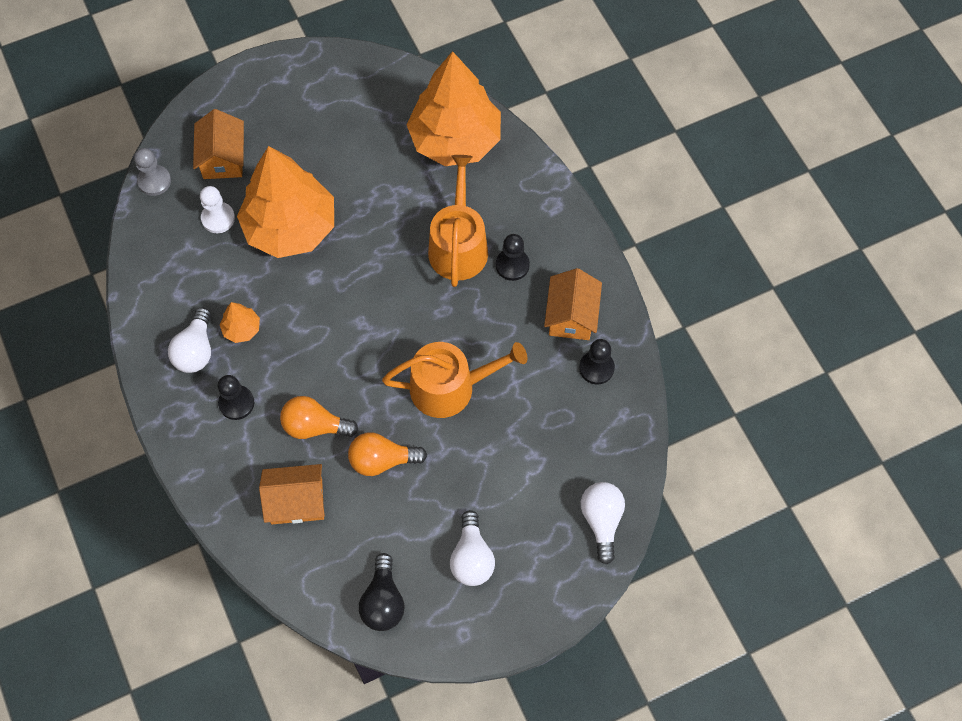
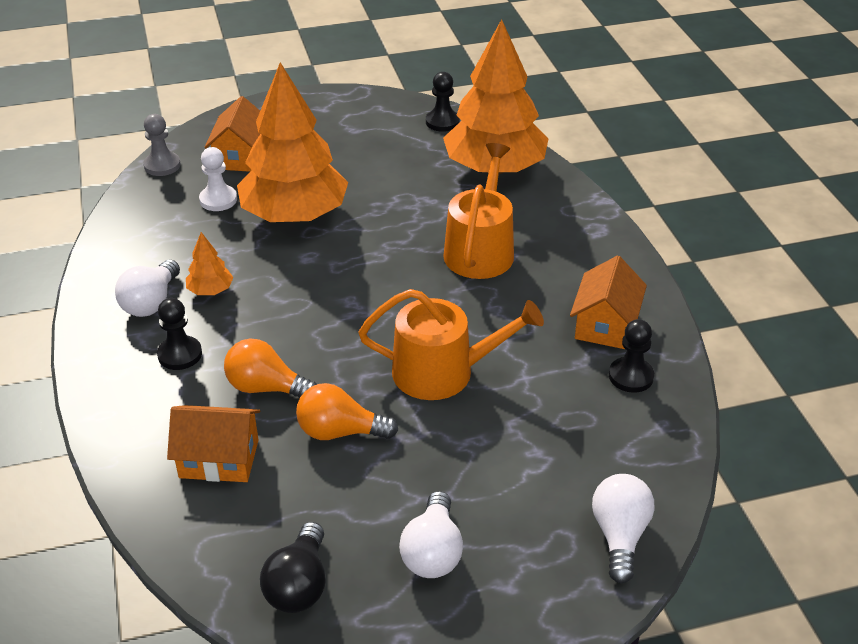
camera: 10 degrees right, 25 degrees down
(512, 265) = (540, 273): black pawn -> black pawn (442, 122)

